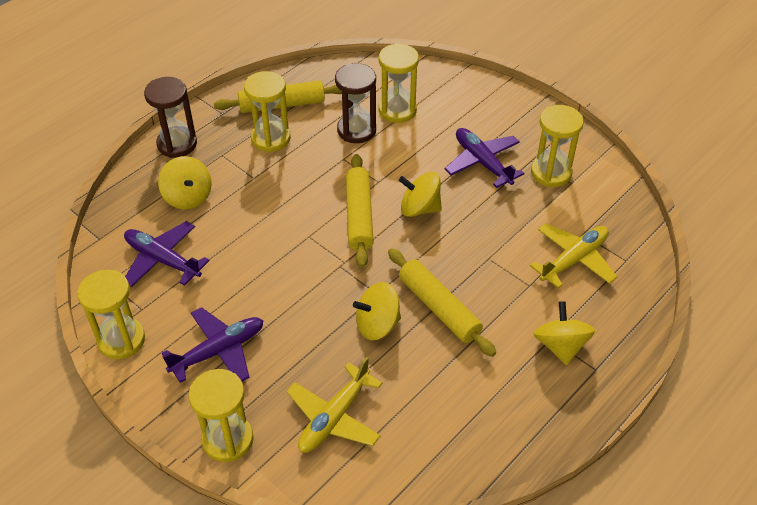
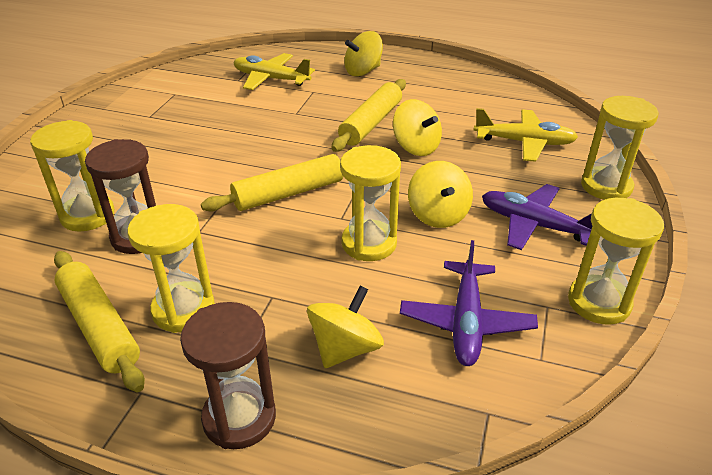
camera: 115 degrees left, 10 degrees down
(419, 208) = (254, 160): yellow spinning top -> yellow spinning top (438, 215)
(482, 162) = (165, 140): purple plane -> none
(551, 173) = (165, 104): yellow hourglass -> yellow hourglass (369, 243)

